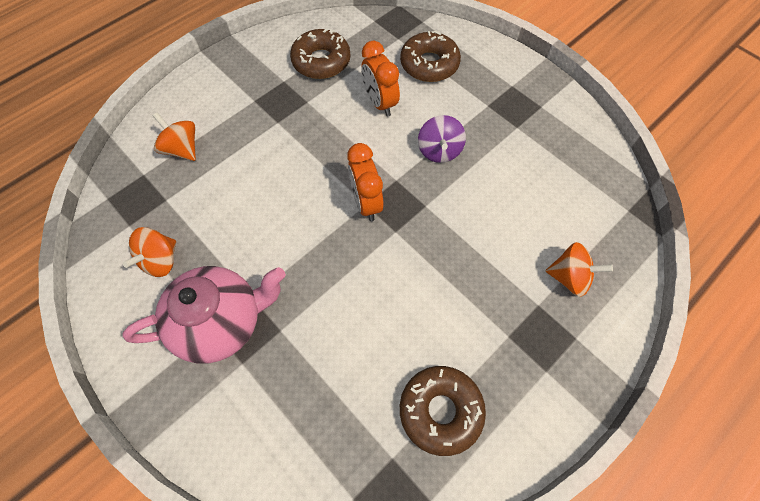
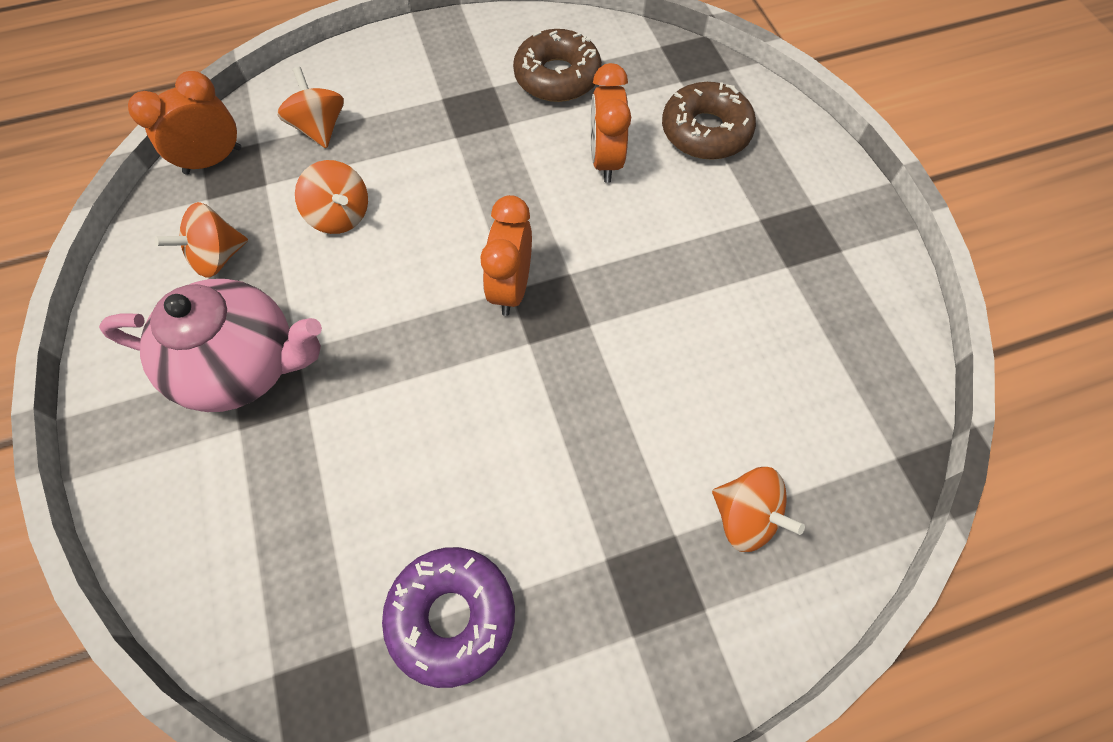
camera: 25 degrees right, 0 degrees up
(118, 198) = (213, 160): none -> orange clock
(230, 200) = (340, 215): none -> orange spinning top
(439, 151) = (652, 257): purple spinning top -> none
(440, 410) = (452, 616): brown donut -> purple donut

